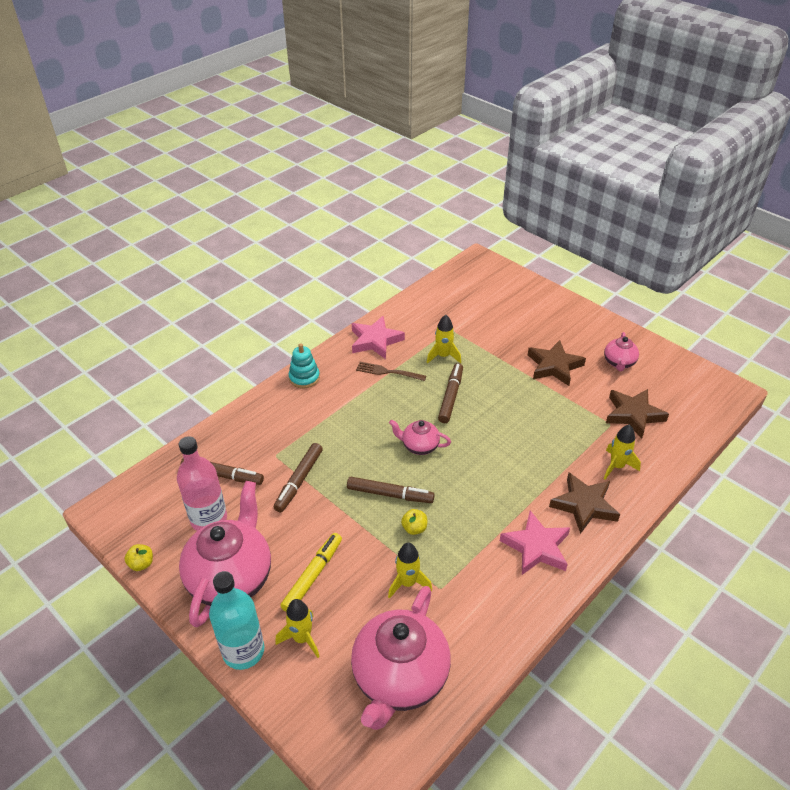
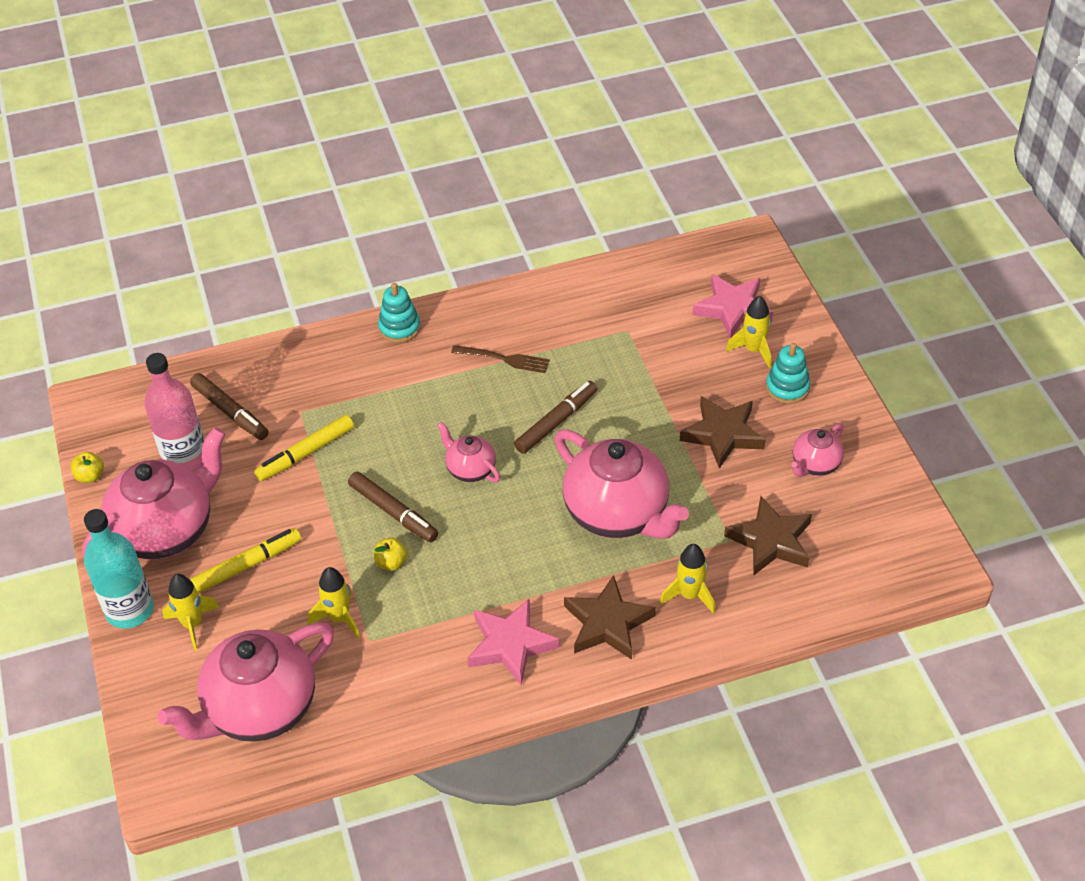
camera: 30 degrees right, 5 degrees up
(299, 481) = (306, 453): brown marker -> yellow marker
(375, 341) = (520, 310): pink star -> pink star (733, 309)
(388, 372) = (504, 359): brown fork -> brown fork turned 150 degrees clockwise
(443, 356) = (589, 364): yellow rocket -> yellow rocket (753, 350)
(533, 435) = (617, 513): none -> pink teapot
(567, 327) = (787, 388): none -> turquoise stacking toy

